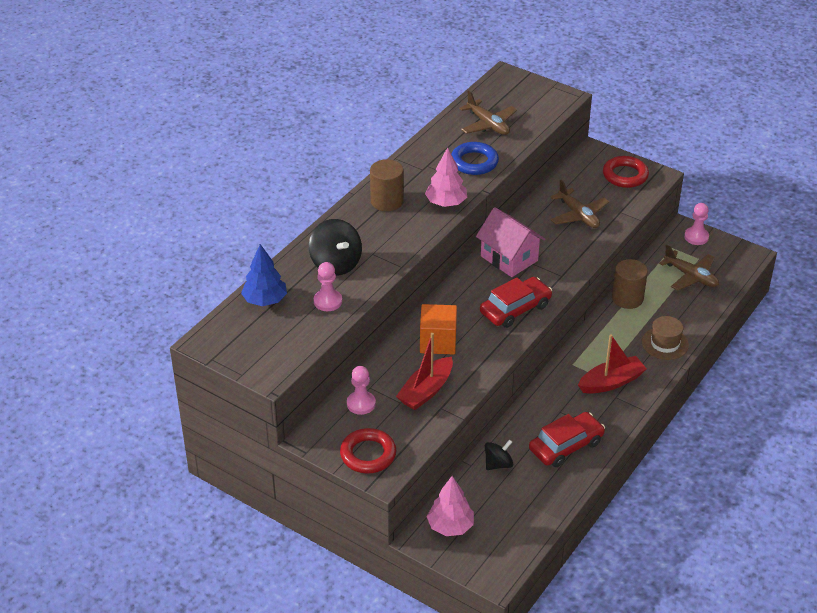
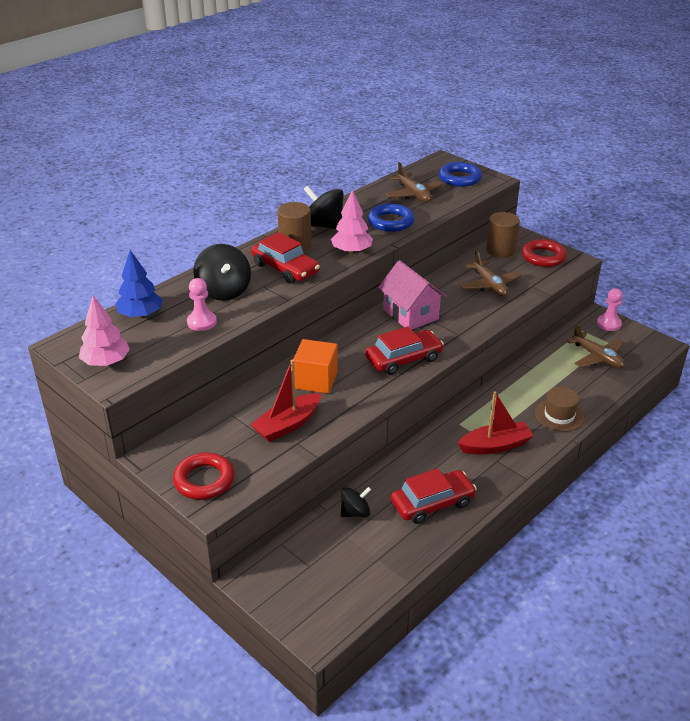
camera: 10 degrees right, 5 degrees down
(361, 404) = (216, 429): pink pawn -> none
(387, 231) = (285, 268): none -> red car
(408, 174) = (323, 225): none -> black spinning top
(450, 526) = (284, 571): pink tree -> pink tree (106, 362)
(530, 98) = (459, 178): none -> blue ring
(627, 298) = (529, 370): brown cylinder -> brown cylinder (500, 250)

